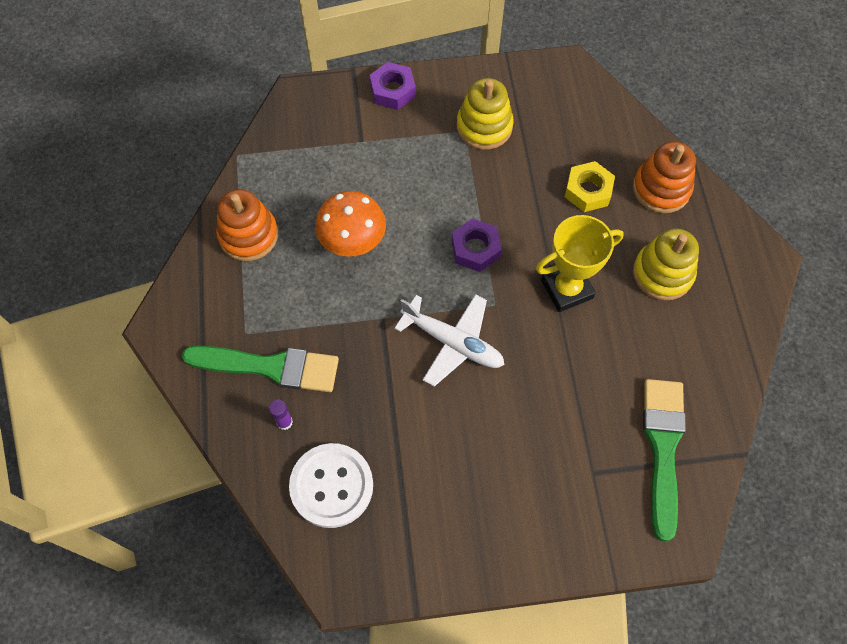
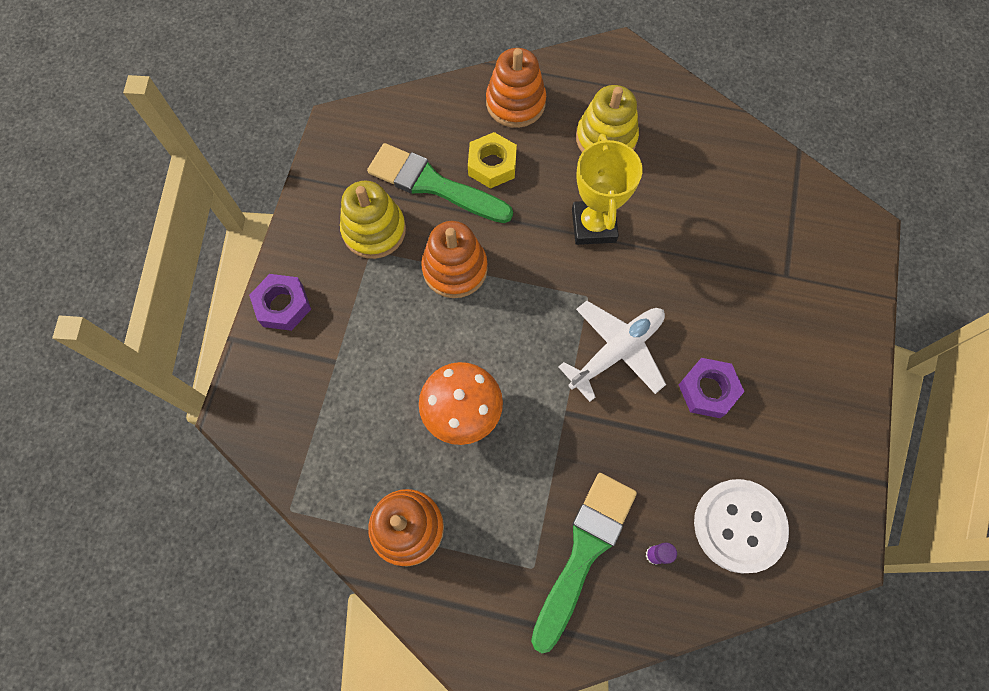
camera: 70 degrees left, 5 degrees up
(475, 249) = (518, 291): purple nut -> purple nut (708, 390)
(476, 195) = (455, 268): none -> orange stacking toy
(662, 447) = (777, 209): green brush -> green brush (433, 184)

